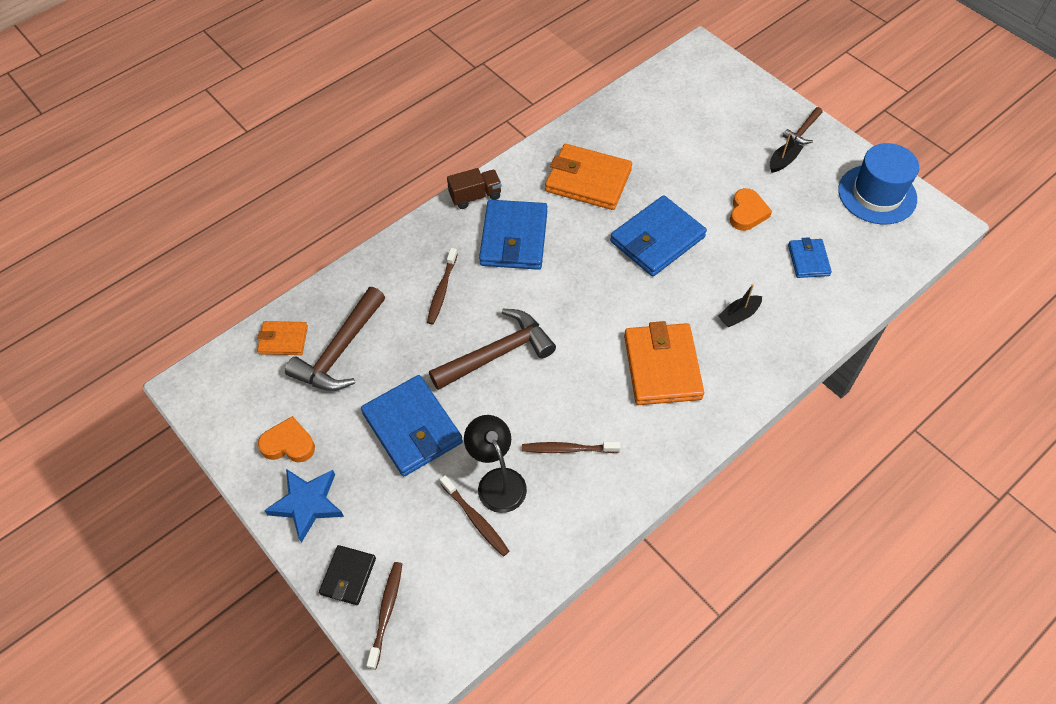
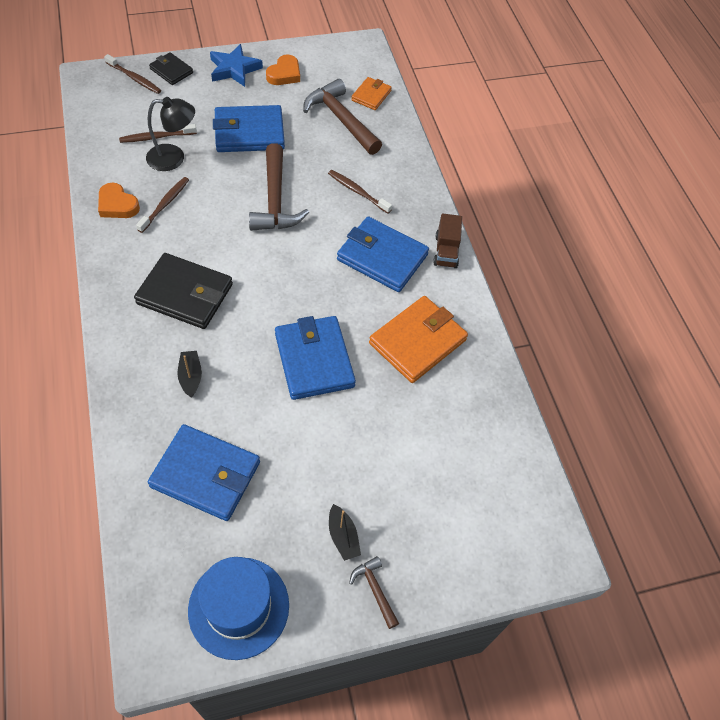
camera: 110 degrees right, 0 degrees up
(662, 367) = (185, 294): orange wallet -> black wallet
(747, 213) = (297, 455): orange heart -> orange heart (117, 205)
(808, 260) = (205, 474): blue wallet -> blue wallet, size x1.83

